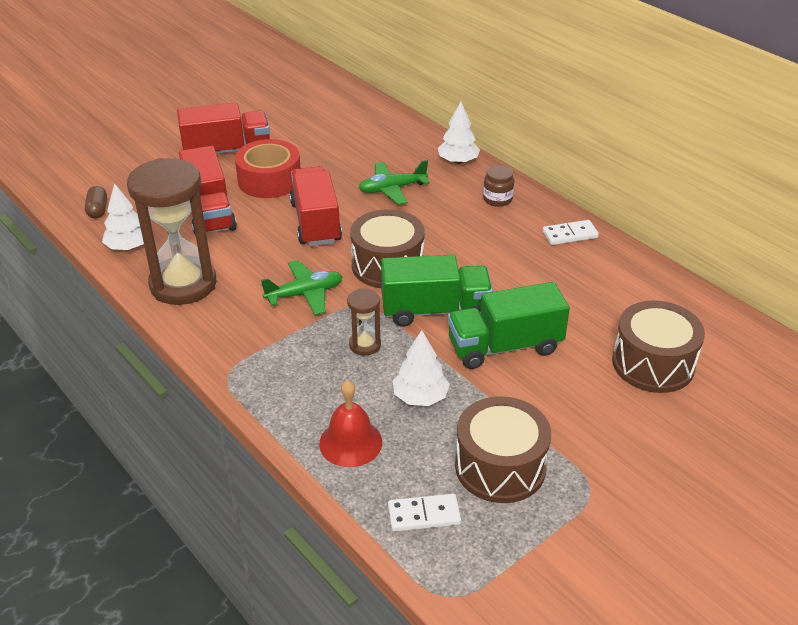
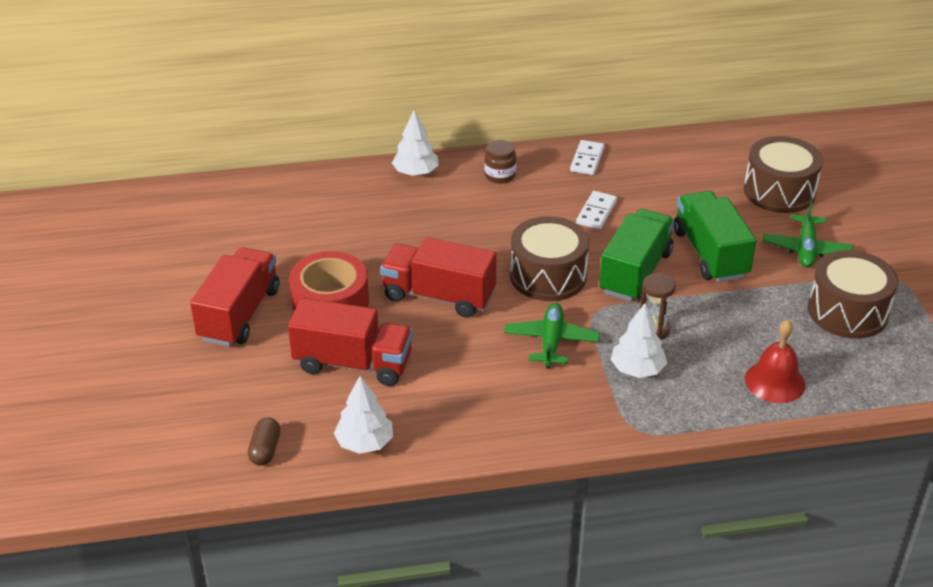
camera: 60 degrees left, 0 degrees up
(98, 210) = (265, 450): brown capsule -> brown capsule turned 75 degrees clockwise
(183, 284) = (469, 419): brown hourglass -> none
(392, 189) = (425, 229): green plane -> green plane (806, 249)
(420, 397) = (743, 323): white tree -> white tree (637, 369)
(424, 515) = (878, 370): white domino -> white domino (596, 212)
(504, 347) = (710, 254): green truck -> green truck turned 150 degrees clockwise

